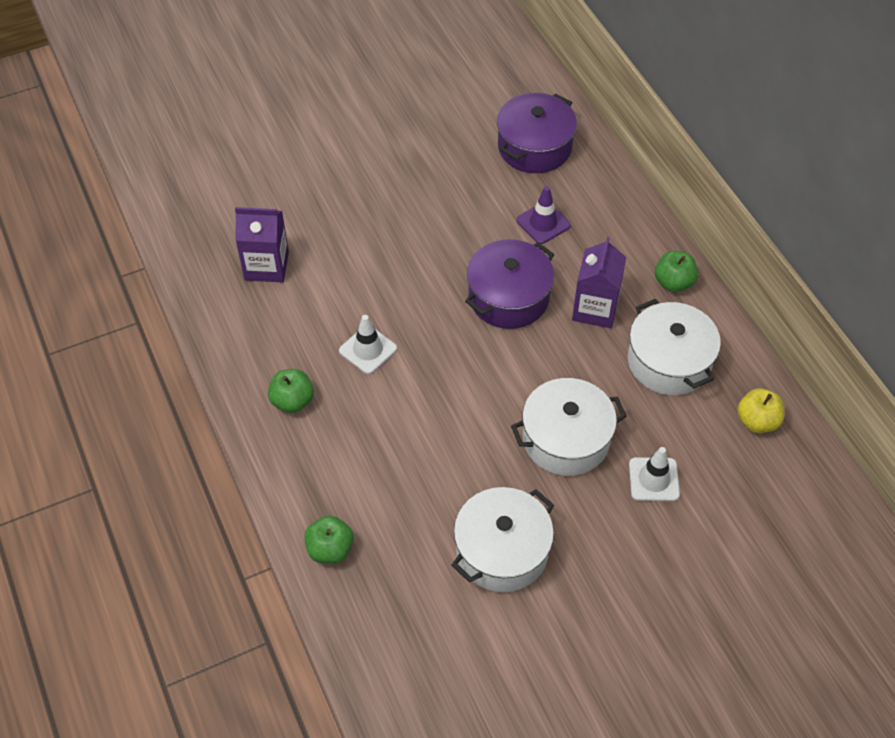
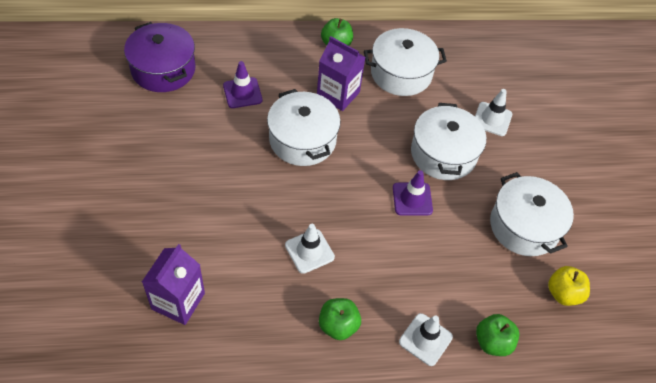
camera: 75 degrees left, 0 degrees up
(308, 483) = (425, 339): none -> white traffic cone
(482, 424) = (412, 199): none -> purple traffic cone
(508, 297) = (302, 140): purple pot -> white pot
(757, 421) = (465, 50): yellow apple -> yellow apple (563, 293)

